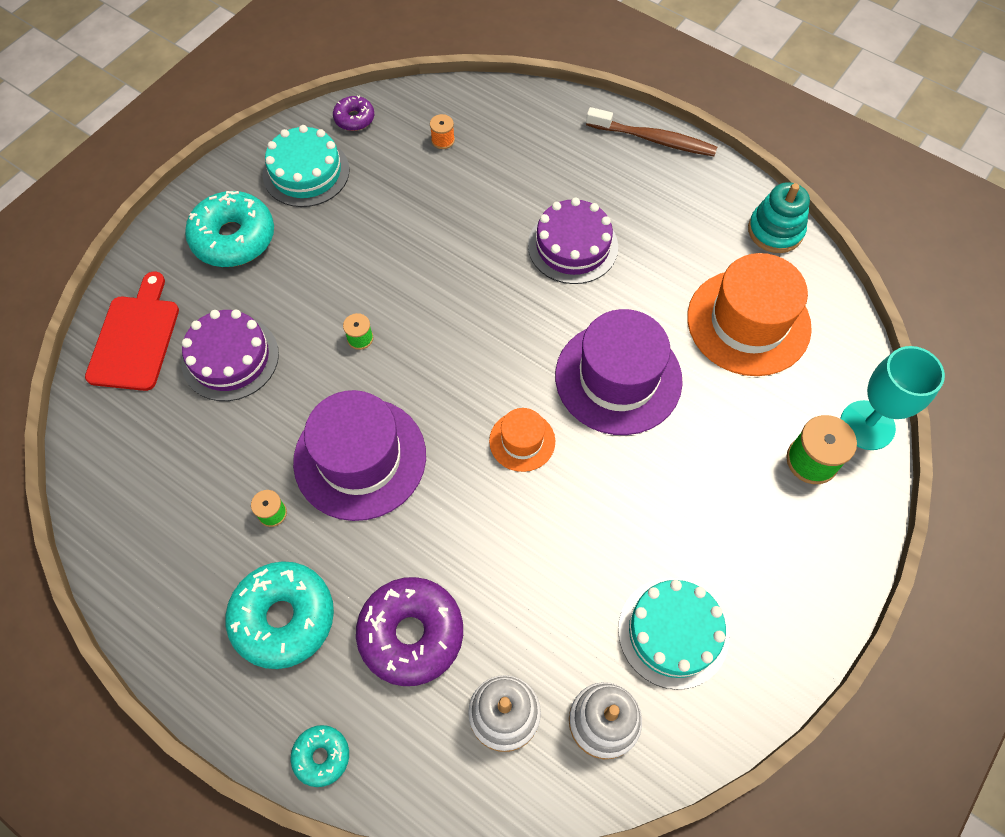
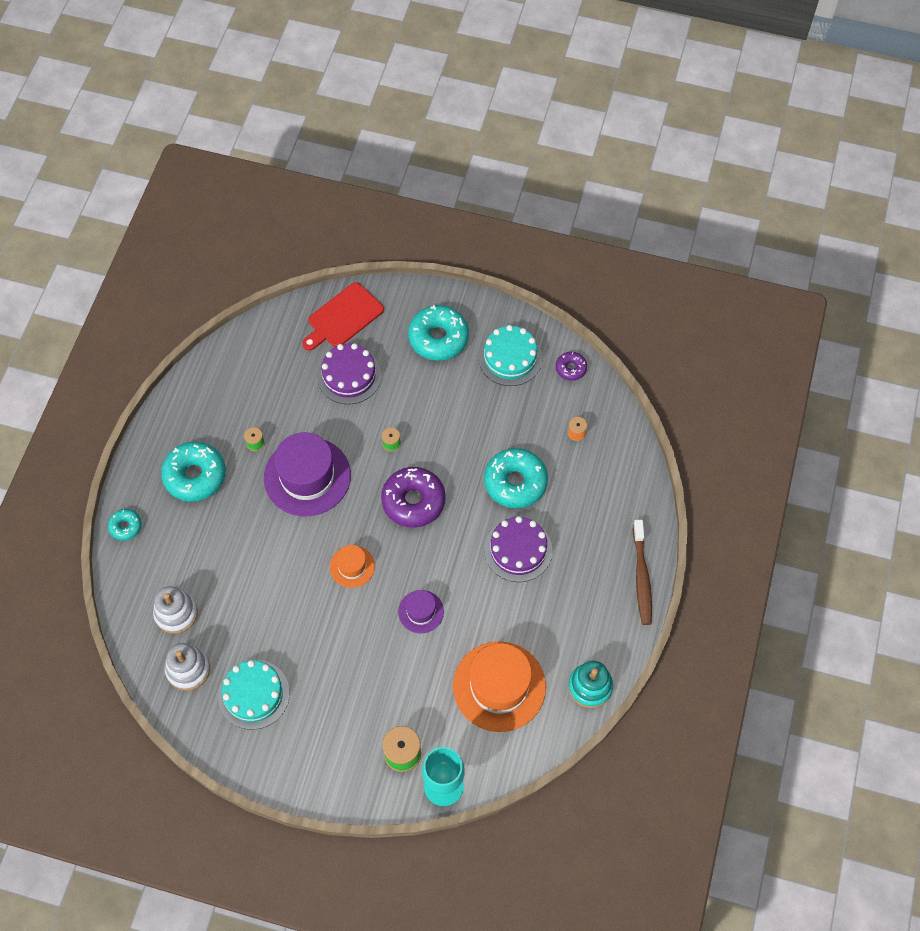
camera: 70 degrees right, 0 degrees up
(135, 338) = (343, 317): red cutting board -> red cutting board turned 150 degrees clockwise
(411, 634) = (207, 547): purple donut -> purple donut (413, 501)
(480, 220) = (515, 482): none -> turquoise donut
(618, 378) = (421, 611): purple hat -> purple hat, size x0.50

